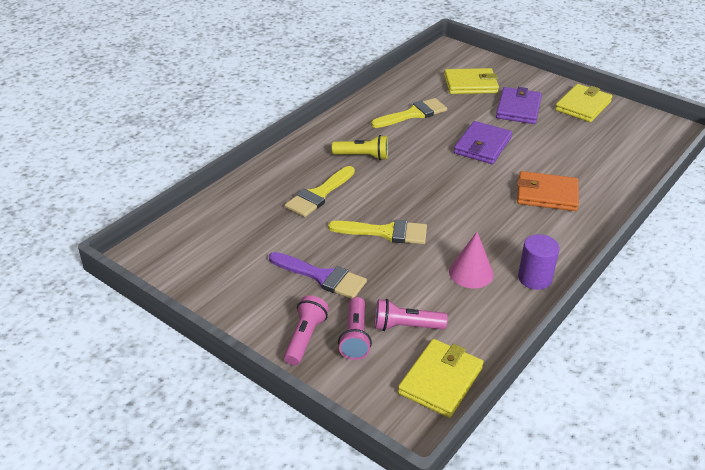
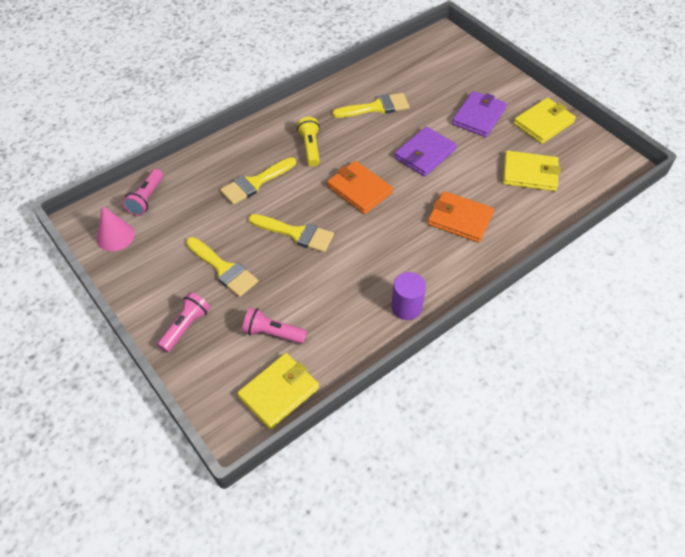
camera: 15 degrees right, 15 degrees up
(322, 277) = (223, 269): purple brush -> yellow brush
(355, 337) = (227, 334): pink flashlight -> pink flashlight (146, 198)
(362, 156) = (310, 148): yellow flashlight -> yellow flashlight turned 120 degrees counterclockwise
(432, 185) = (359, 190): none -> orange wallet
(470, 84) = (445, 81): yellow wallet -> yellow wallet (529, 173)
(471, 273) = (352, 290): pink cone -> pink cone (115, 236)

